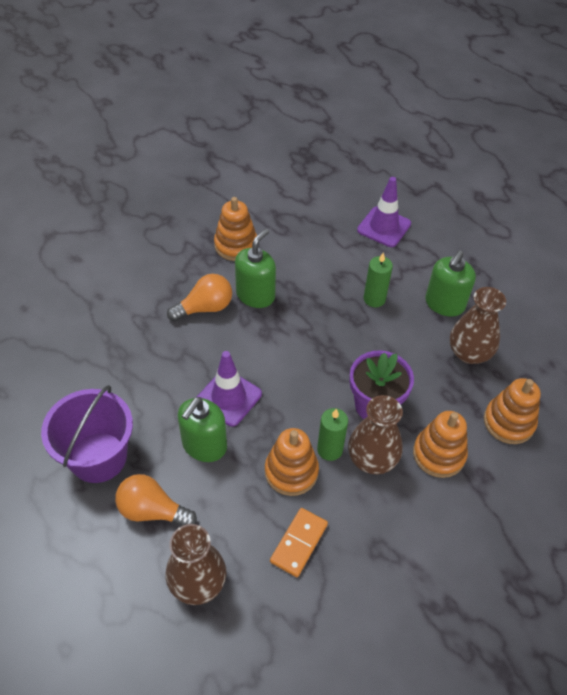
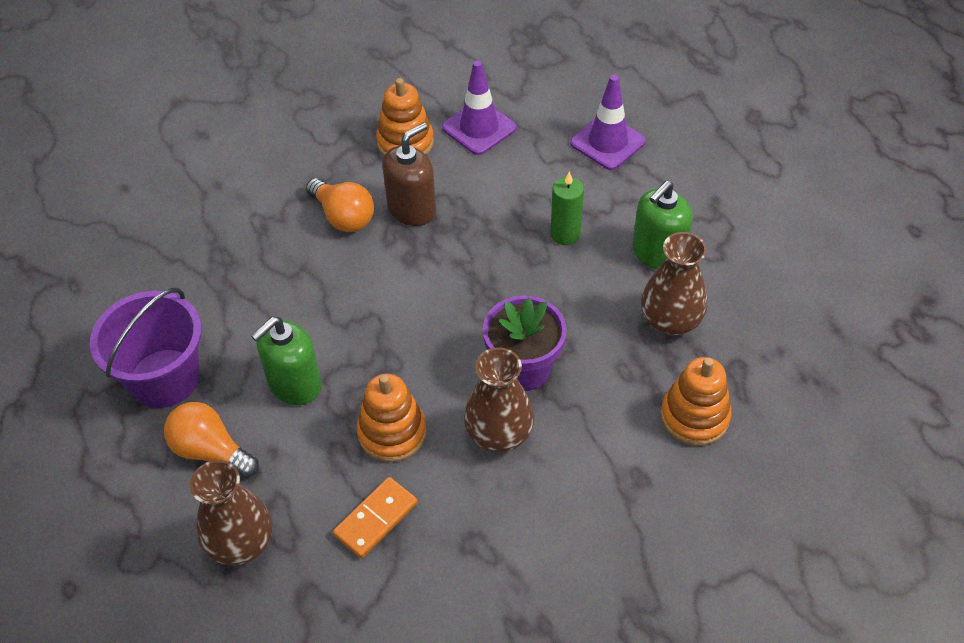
camera: 15 degrees right, 0 degrees up
(205, 308) = (343, 216): orange light bulb -> orange light bulb turned 60 degrees clockwise
(228, 397) = (341, 331): purple traffic cone -> purple traffic cone (479, 128)
(255, 295) = (412, 209): green soap dispenser -> brown soap dispenser
(330, 449) = (448, 414): green candle -> none
(439, 454) = (587, 442): orange stacking toy -> none

